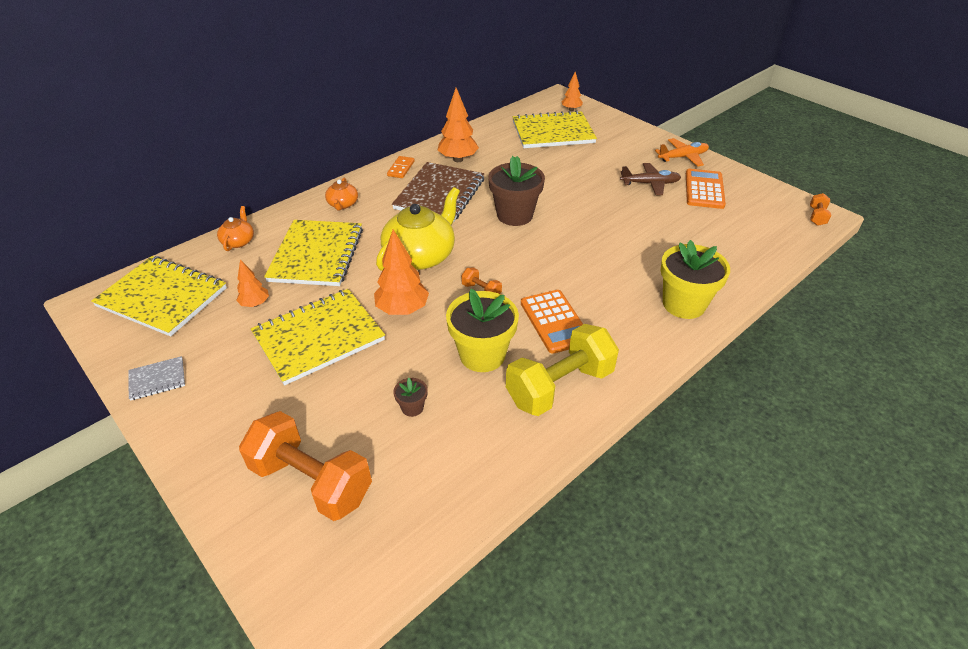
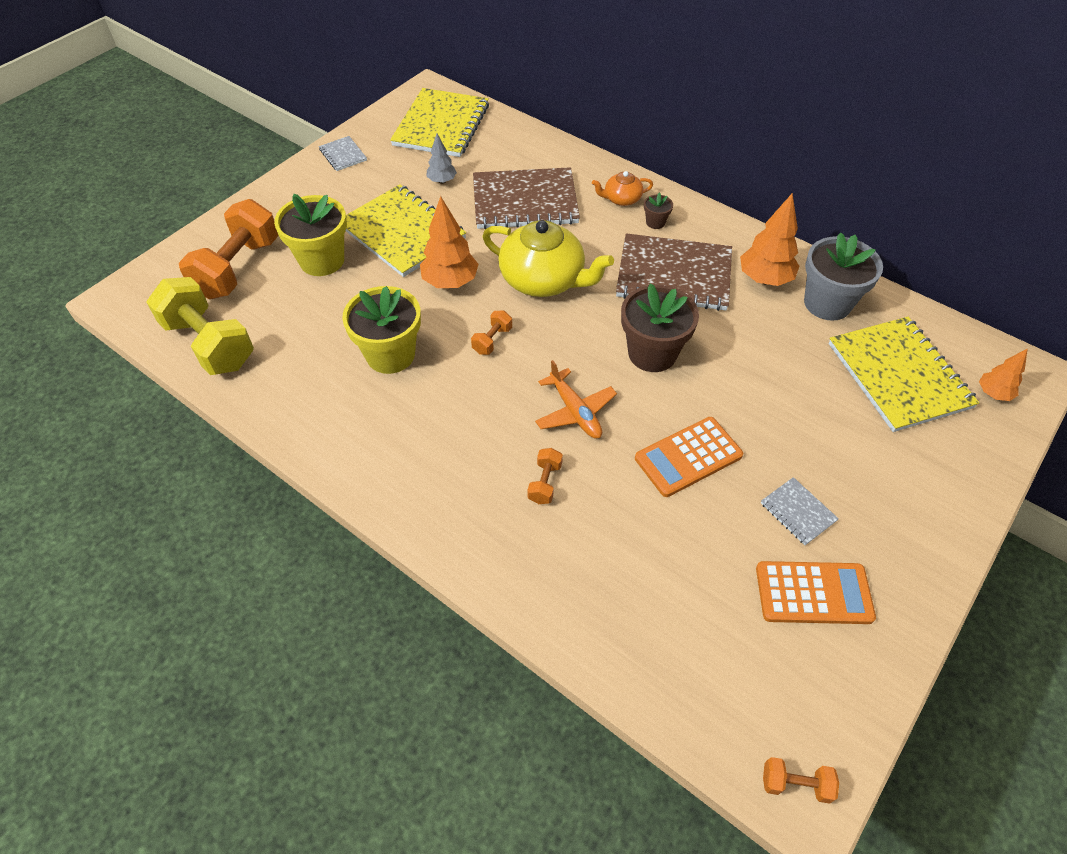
camera: 80 degrees right, 10 degrees up
(238, 241) = (533, 144): orange teapot -> none
(255, 304) = (442, 181): orange tree -> grey tree
(316, 255) = (525, 201): yellow notebook -> brown notebook
(401, 169) = (717, 230): orange domino -> none
(412, 407) = (317, 314): brown flower pot -> brown flower pot (655, 222)
(488, 142) = (827, 303): none -> grey flower pot
(554, 321) = (450, 412): orange calculator -> orange calculator (688, 457)
(559, 386) = (350, 424): yellow dumbbell -> yellow dumbbell (209, 344)
(627, 279) = (545, 483): none -> orange dumbbell
(650, 184) = (798, 512): brown plane -> grey notebook
(683, 157) = (910, 564): orange plane -> orange plane (575, 411)
(683, 304) = (505, 549): yellow flower pot -> yellow flower pot (322, 260)

